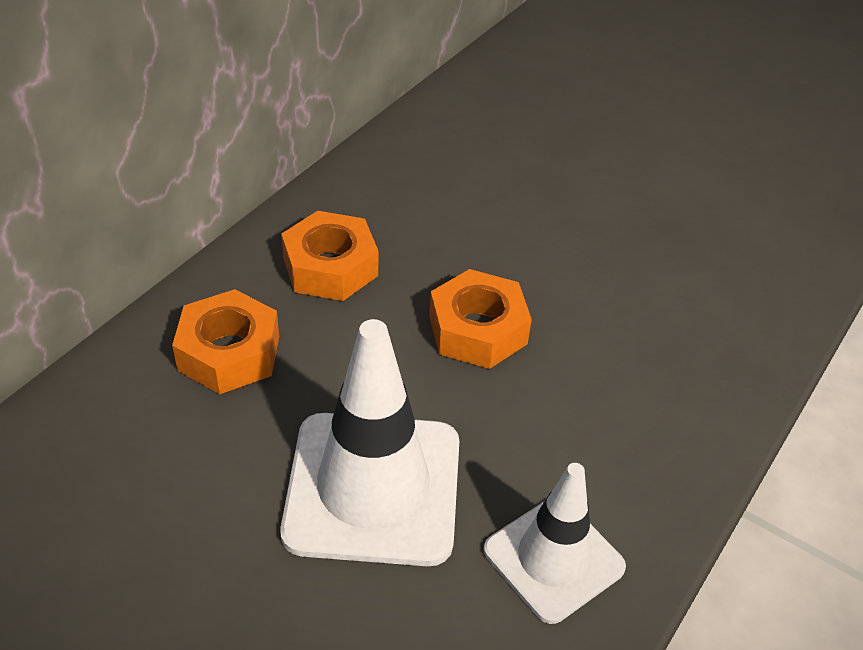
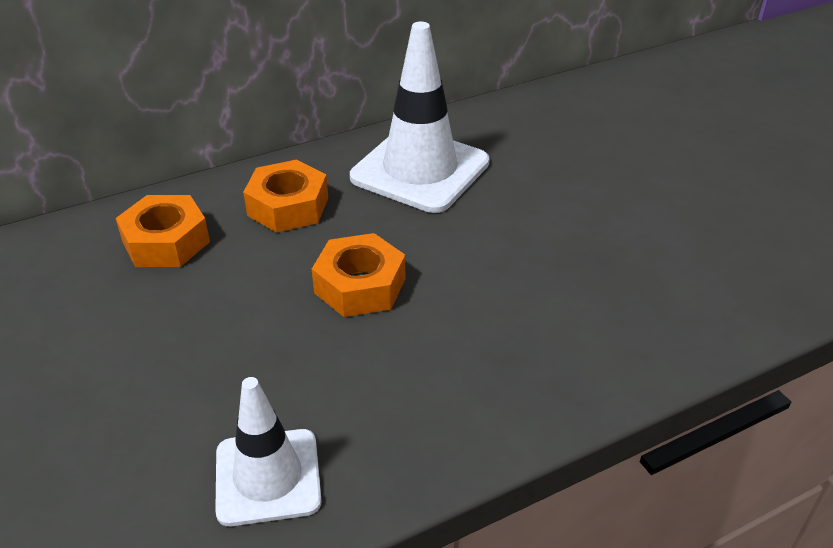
camera: 30 degrees right, 5 degrees down
(373, 488) = (180, 369): white traffic cone -> white traffic cone (420, 170)

